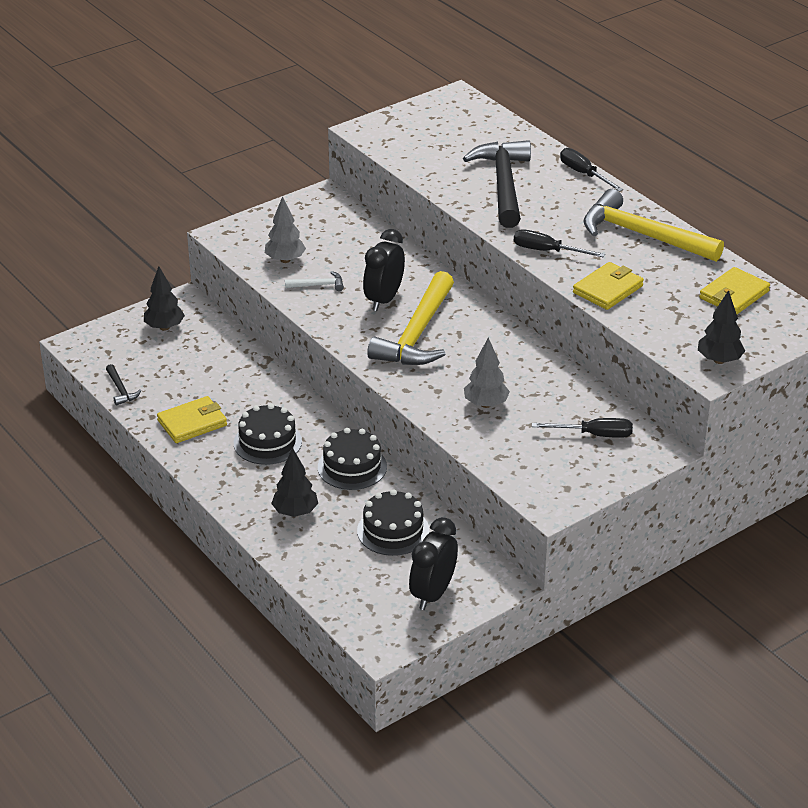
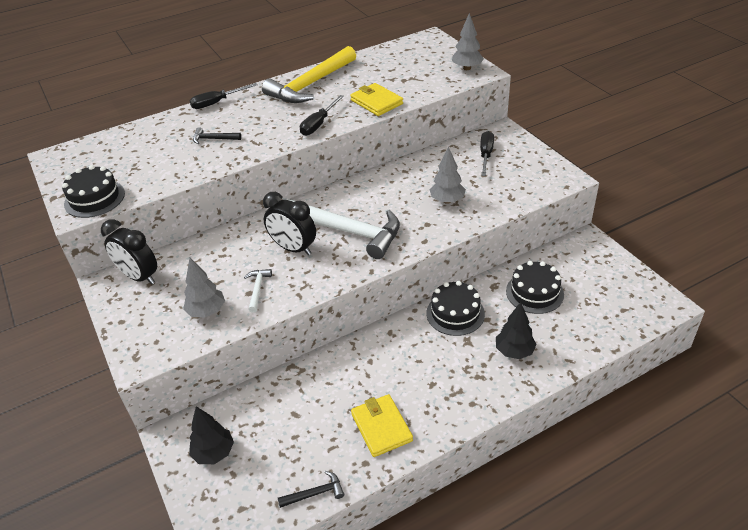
camera: 80 degrees left, 5 degrees up
(267, 442) = (417, 369): black cake -> black cake (94, 198)
(417, 334) = (349, 231): yellow hammer -> white hammer
(433, 594) = (604, 275): black clock -> black clock (139, 277)
(503, 184) = (213, 139): black hammer -> black hammer, size x0.41
(719, 360) = (467, 68): black tree -> grey tree
(734, 295) = (393, 58): yellow wallet -> none

